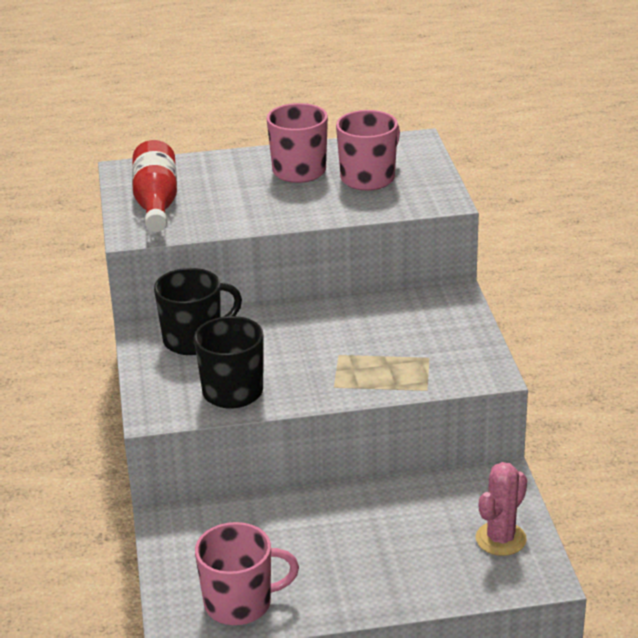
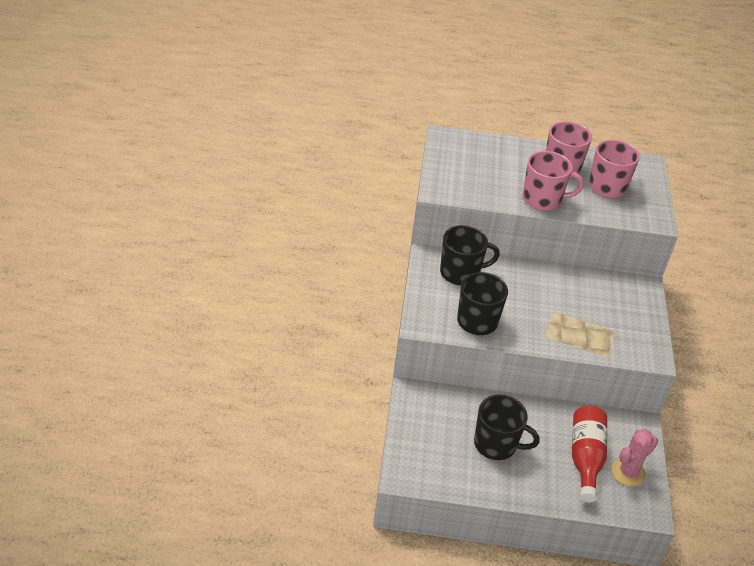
camera: 10 degrees right, 10 degrees up
(156, 203) = (459, 169): red bottle -> red bottle (585, 458)
(240, 603) = (446, 469): pink mug -> pink mug (542, 199)
(305, 553) = (496, 444): none -> black mug

